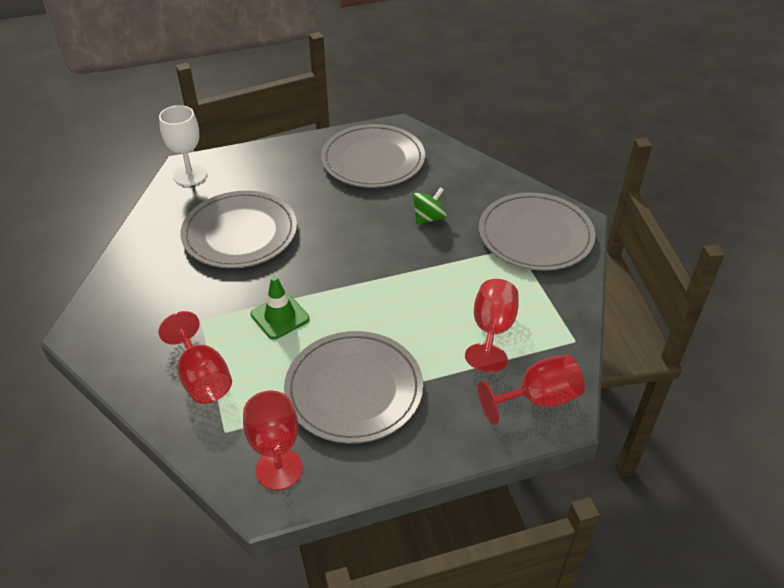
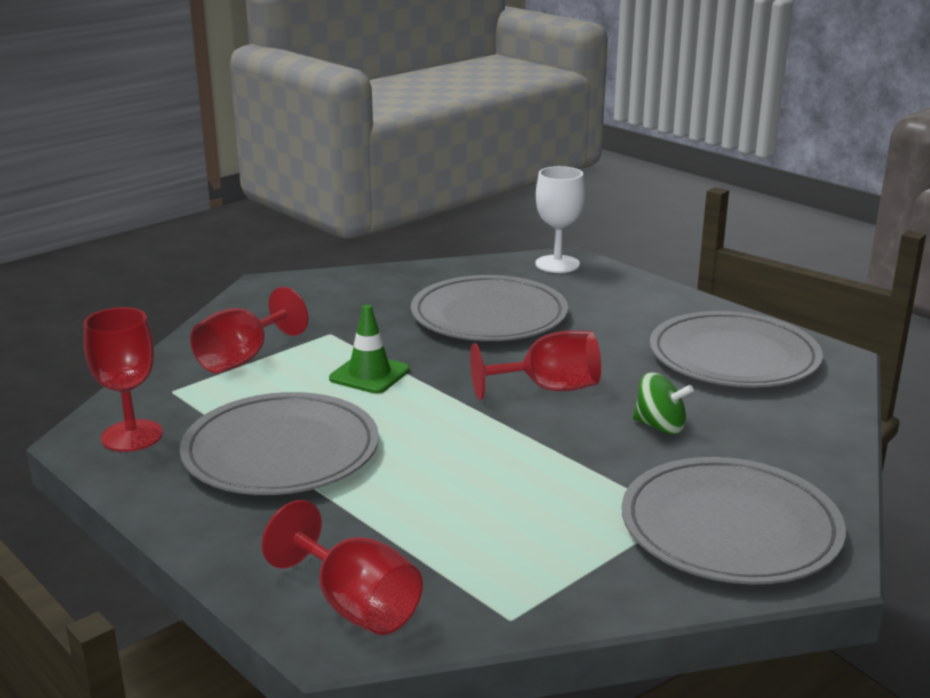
camera: 65 degrees right, 20 degrees down
(492, 330) = (469, 532): red goblet -> red goblet (548, 389)

